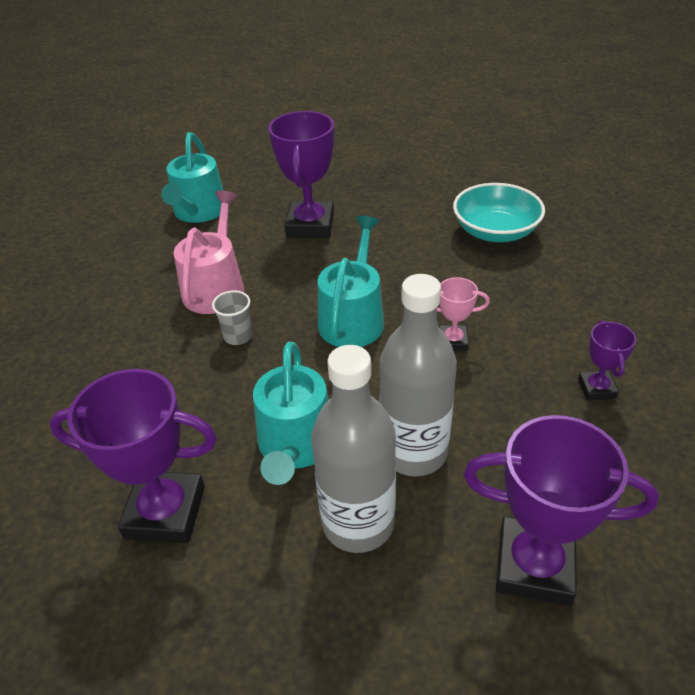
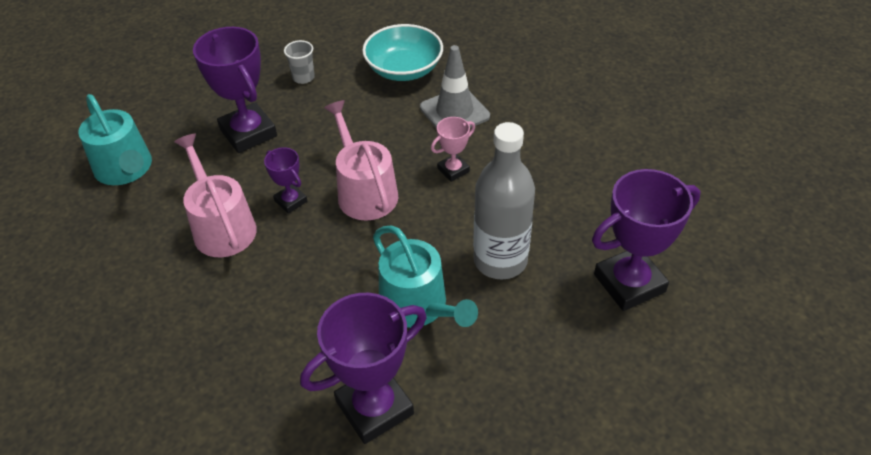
camera: 40 degrees left, 5 degrees up
(238, 336) = (287, 255): grey cup -> grey cup (303, 77)
(353, 318) = (364, 191): turquoise watering can -> pink watering can
(358, 523) = (509, 326): grey bottle -> none
(507, 289) = (454, 112): none -> grey traffic cone
(596, 388) = (570, 153): purple trophy -> purple trophy (291, 201)

